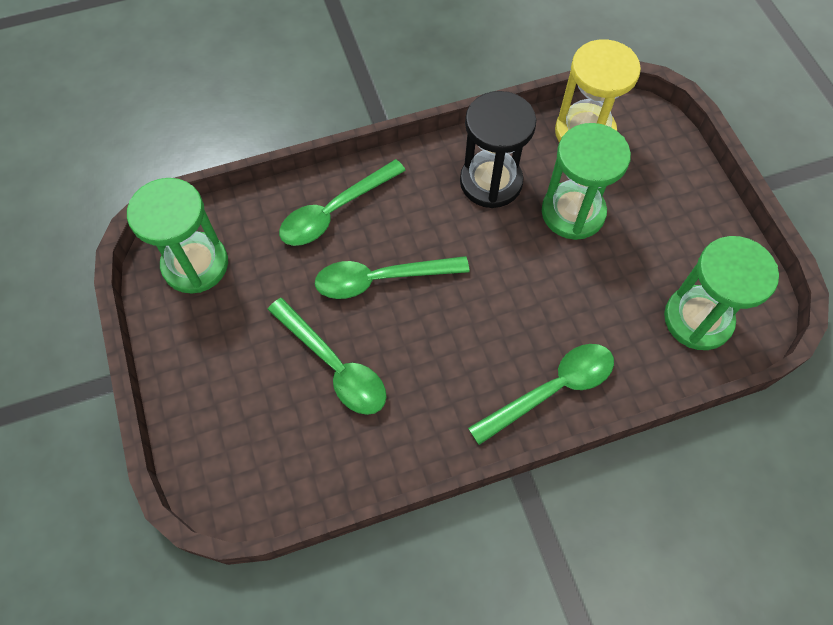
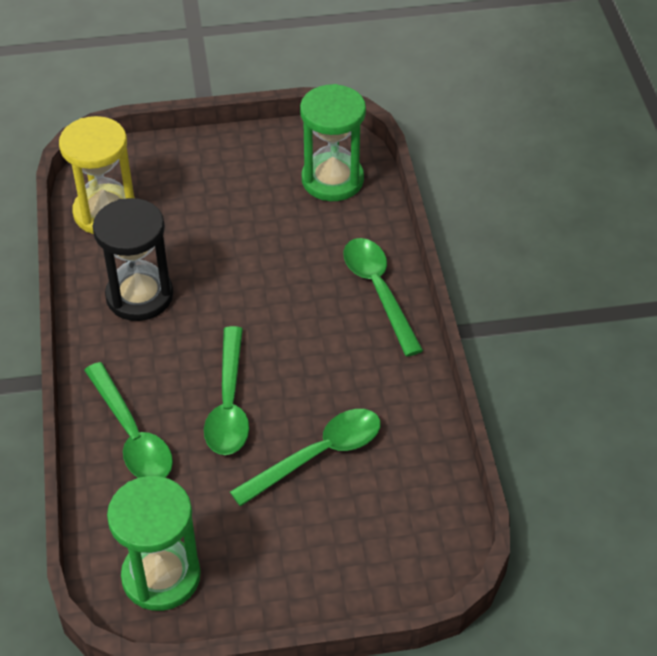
camera: 80 degrees left, 15 degrees down
(573, 212) = (197, 240): green hourglass -> none

